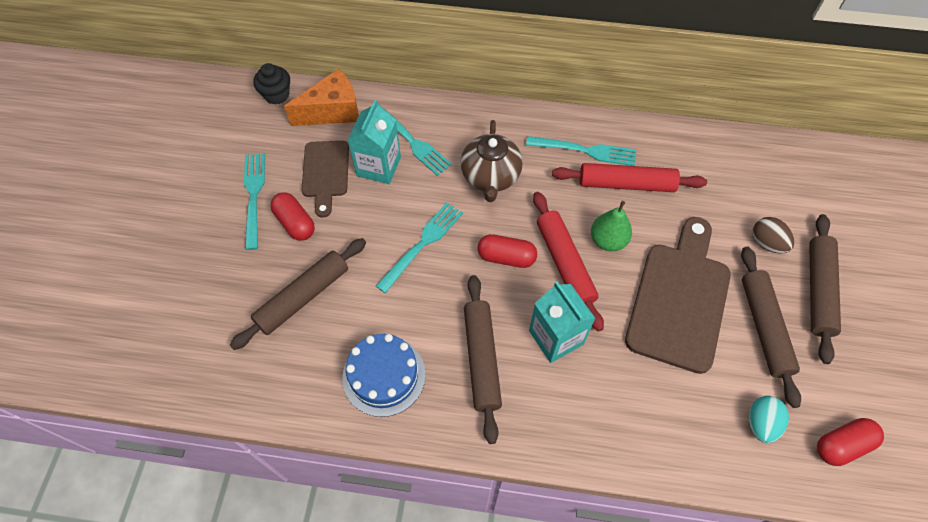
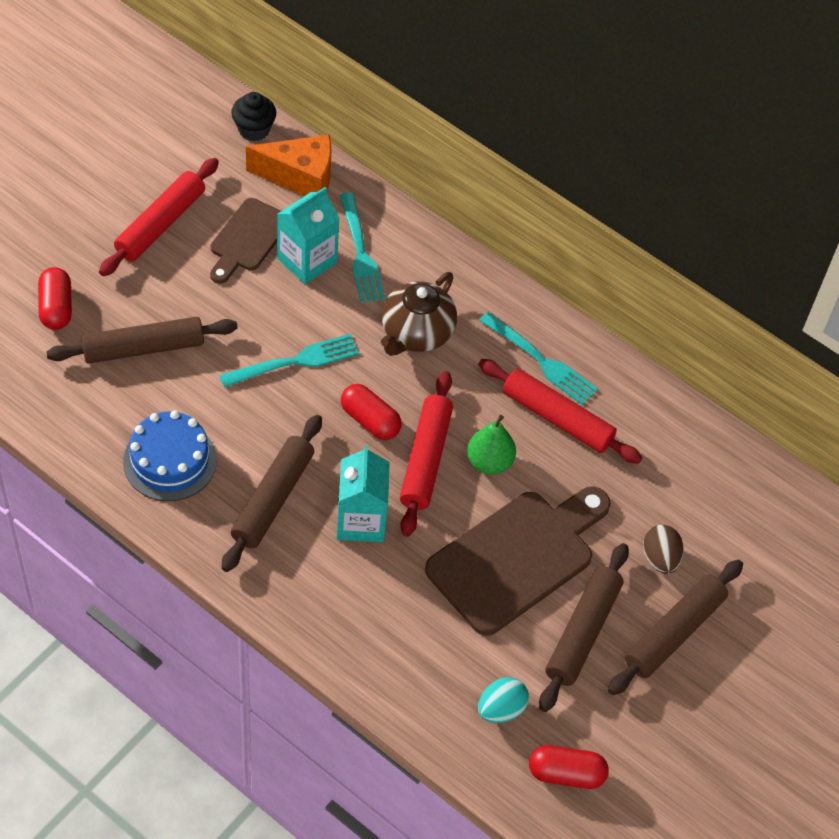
camera: 25 degrees right, 5 degrees down
(254, 196) = (161, 224): turquoise fork -> red rolling pin
(295, 223) = (183, 273): red capsule -> red capsule (56, 308)

